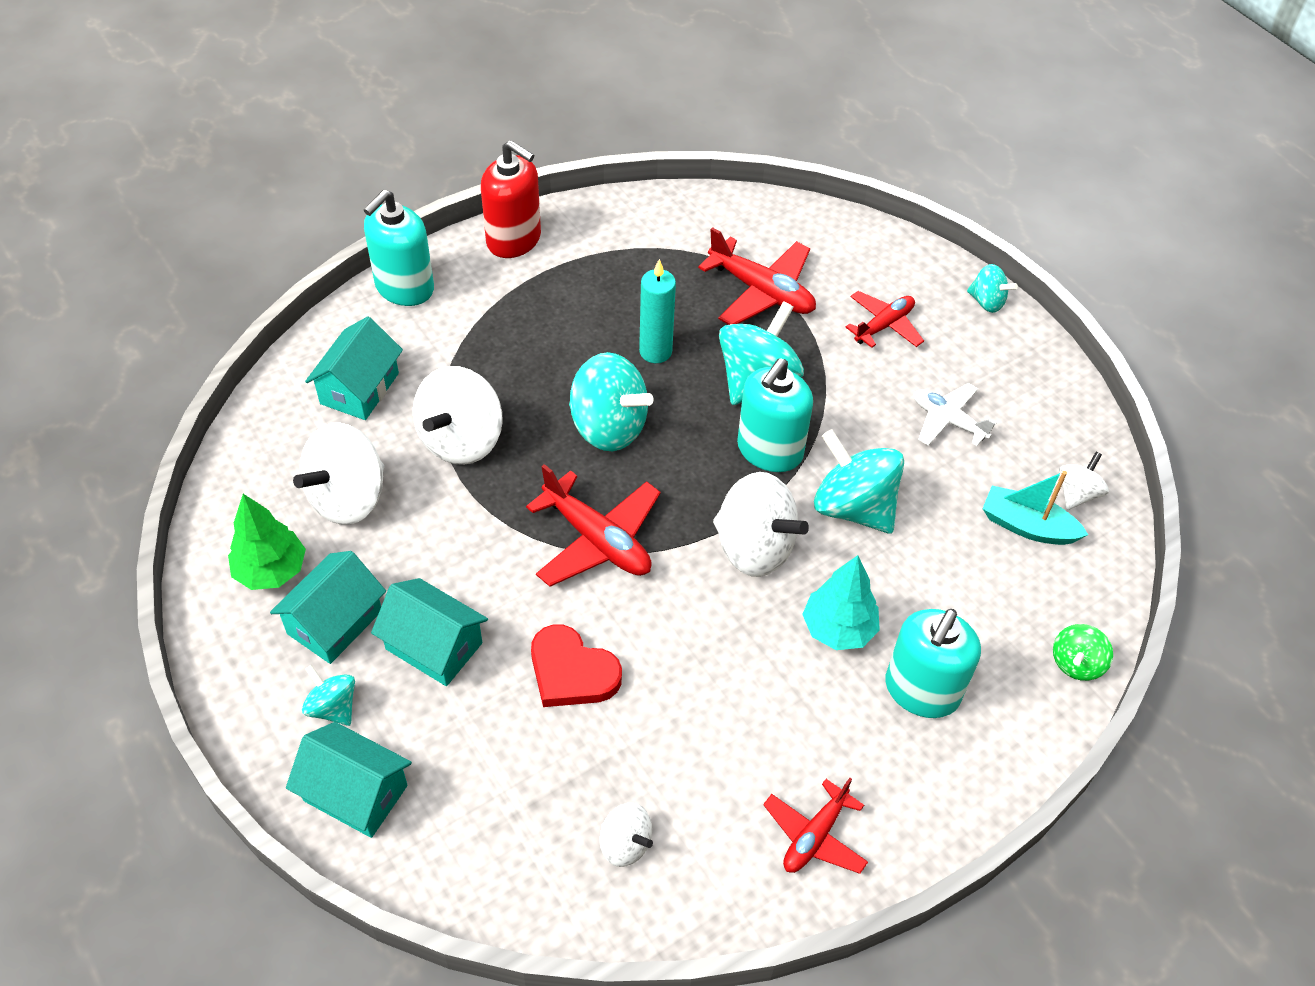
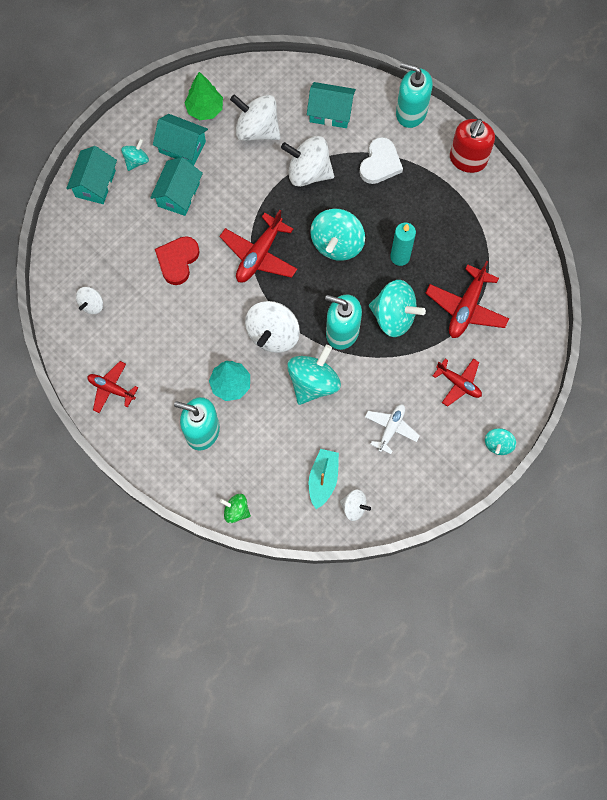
camera: 80 degrees right, 20 degrees up
(481, 343) = (380, 163): none -> white heart

